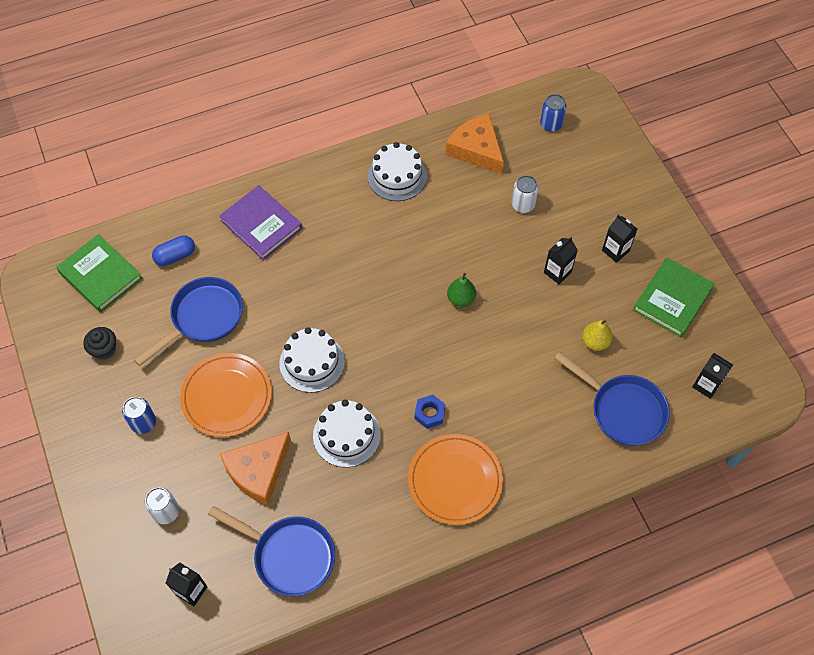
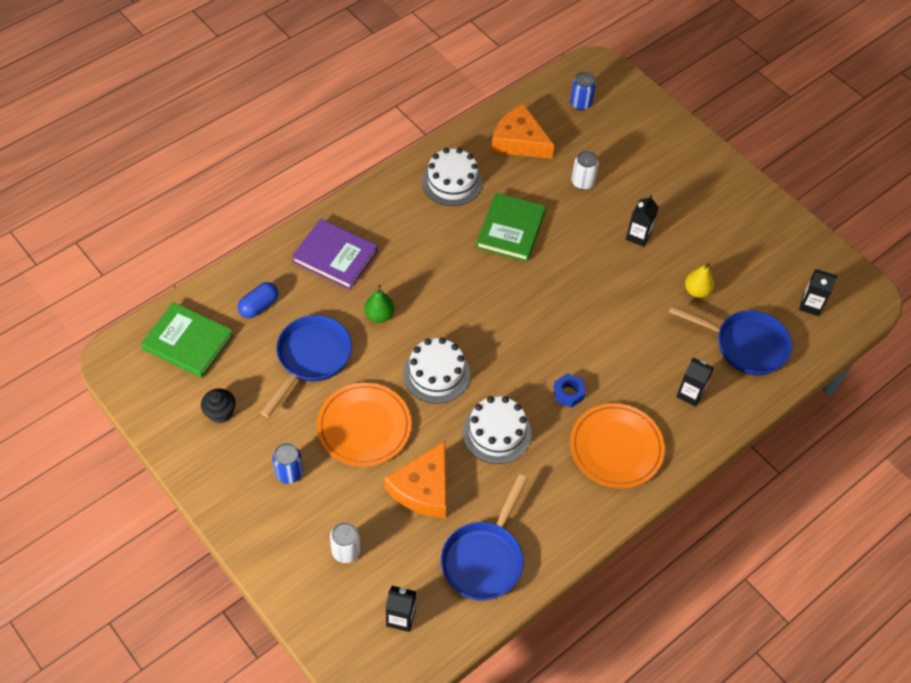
camera: 20 degrees left, 5 degrees down
(289, 555) = (484, 558): blue pan -> blue pan turned 105 degrees clockwise
(461, 299) = (557, 281): green pear -> green pear (379, 315)
(615, 251) = (684, 205): black carton -> black carton (690, 394)
(672, 299) = (752, 236): green book -> green book (511, 230)

